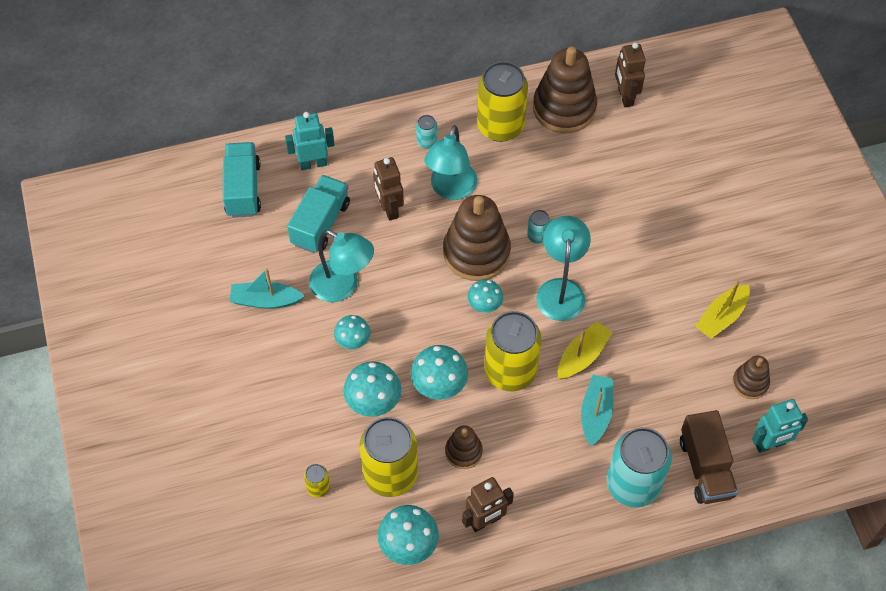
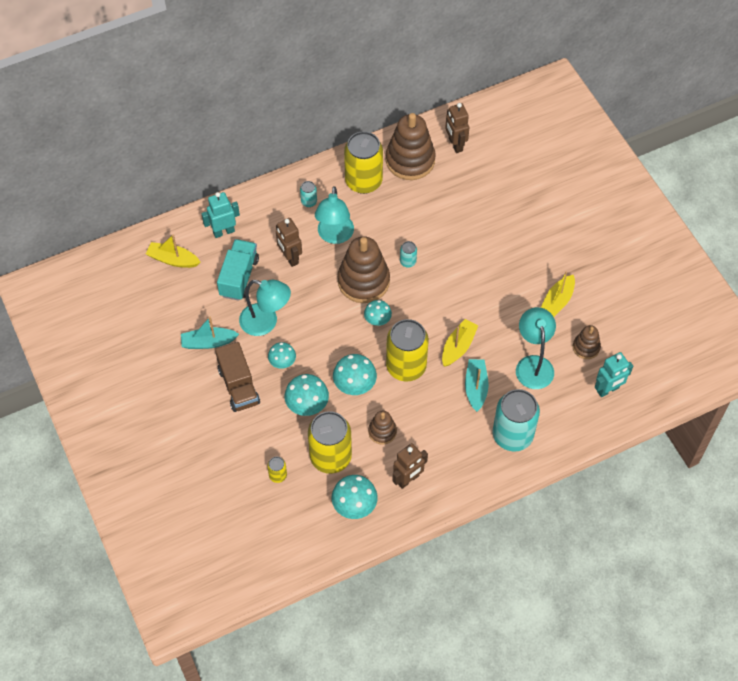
camera: 10 degrees left, 0 degrees up
(243, 189) = (173, 260): turquoise truck -> yellow boat
(560, 290) = (433, 300): turquoise lamp -> turquoise lamp (533, 364)
(705, 468) = (563, 414): brown truck -> brown truck (238, 386)

